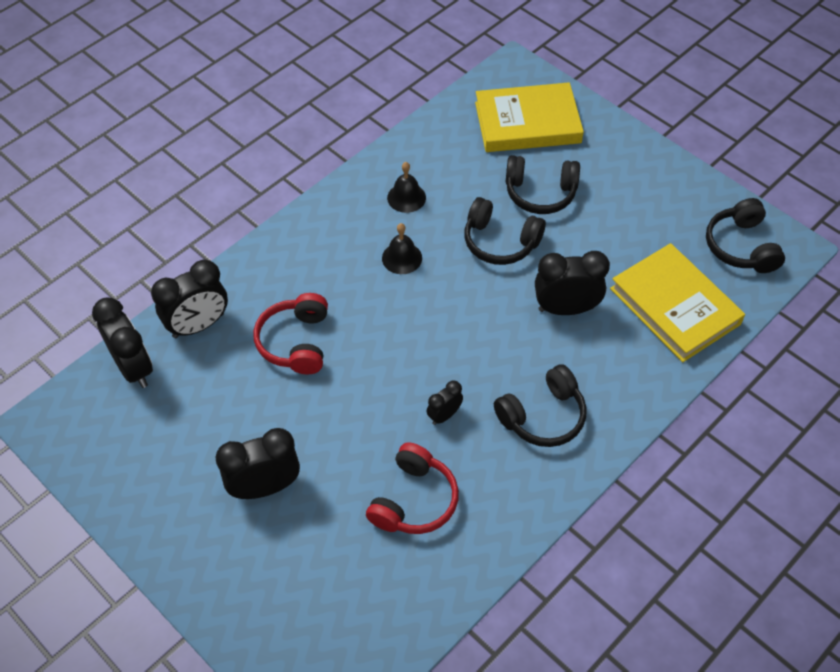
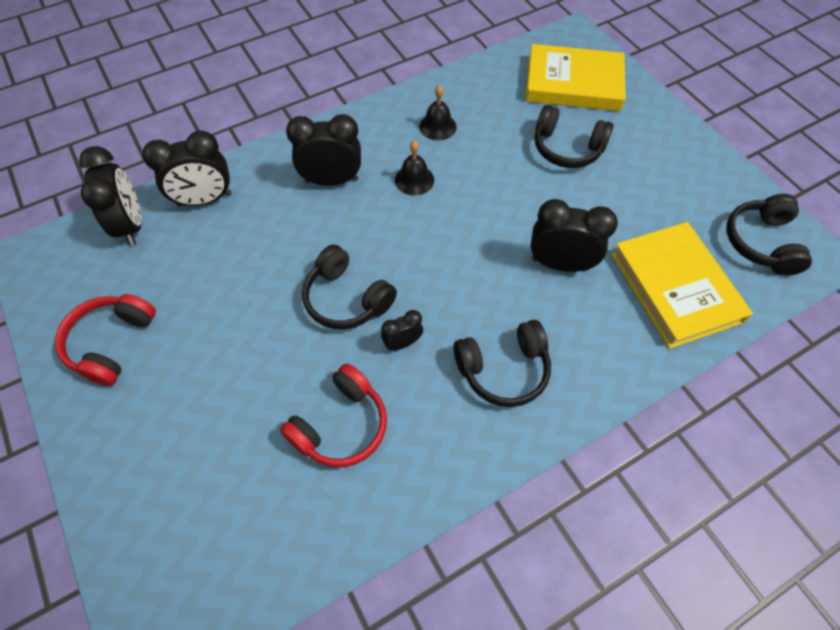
camera: 15 degrees right, 5 degrees up
(265, 487) = (200, 371): black clock -> black clock (332, 180)
(296, 342) = (286, 235): red headphones -> red headphones (112, 343)
(500, 242) = (513, 185): black headphones -> black headphones (347, 298)

